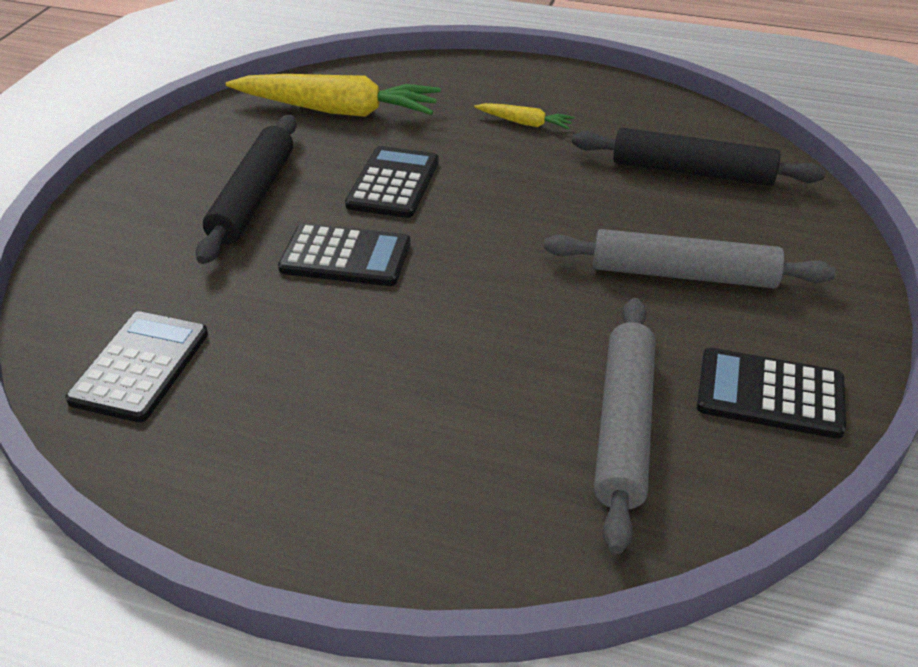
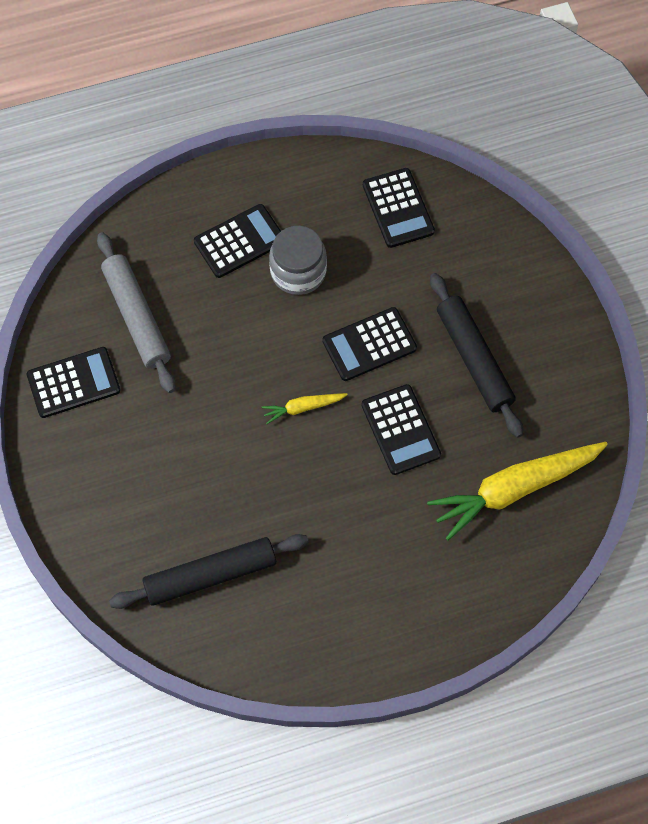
camera: 145 degrees right, 25 degrees up
(348, 365) = (298, 271): none -> grey jar
(391, 443) = (239, 241): none -> black calculator
(525, 123) = (367, 563): yellow carrot -> yellow carrot (303, 408)
(683, 274) = (162, 453): grey rolling pin -> none

